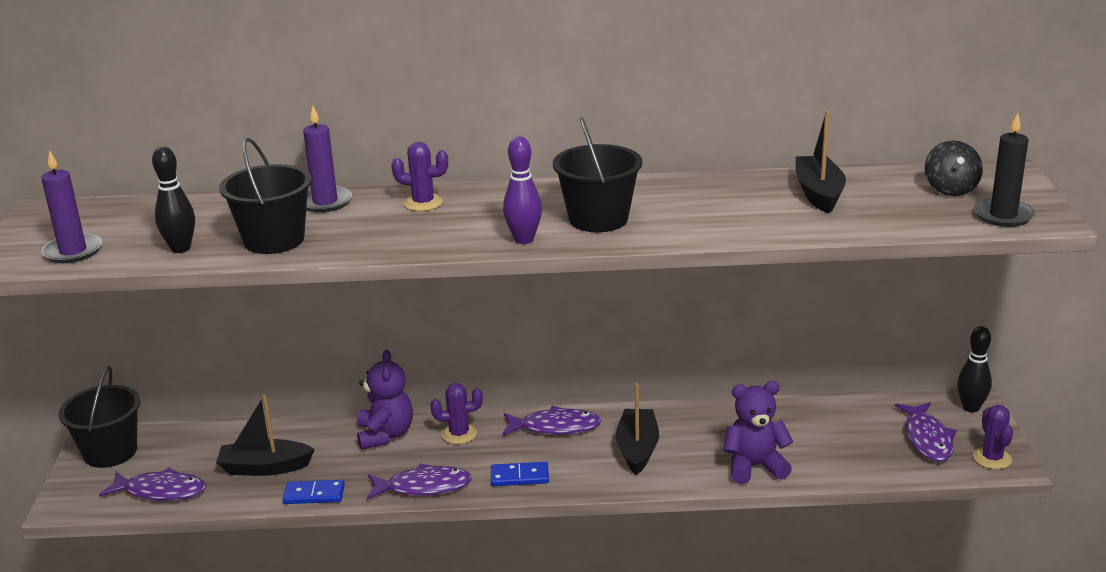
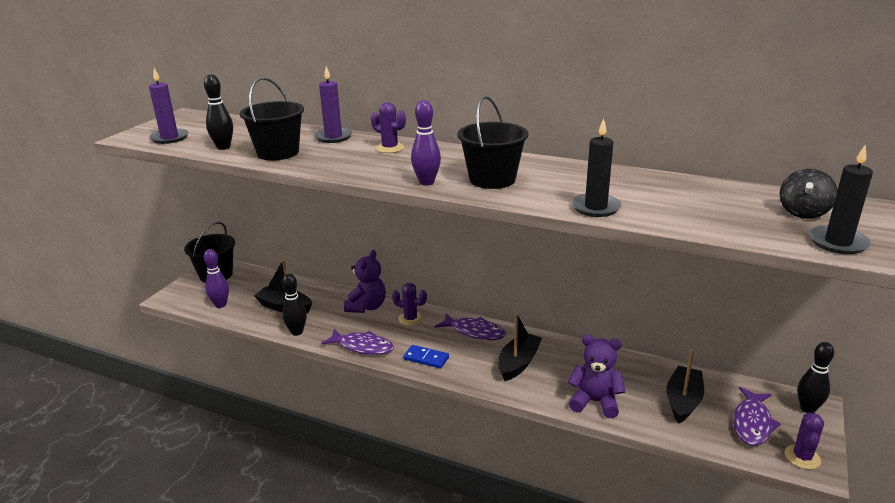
camera: 25 degrees right, 0 degrees up
(161, 491) = (220, 305): purple fish -> purple bowling pin
(314, 495) = (297, 332): blue domino -> black bowling pin
(746, 229) = (595, 207): none -> black candle
(819, 193) = (680, 194): black boat -> black boat (683, 401)

